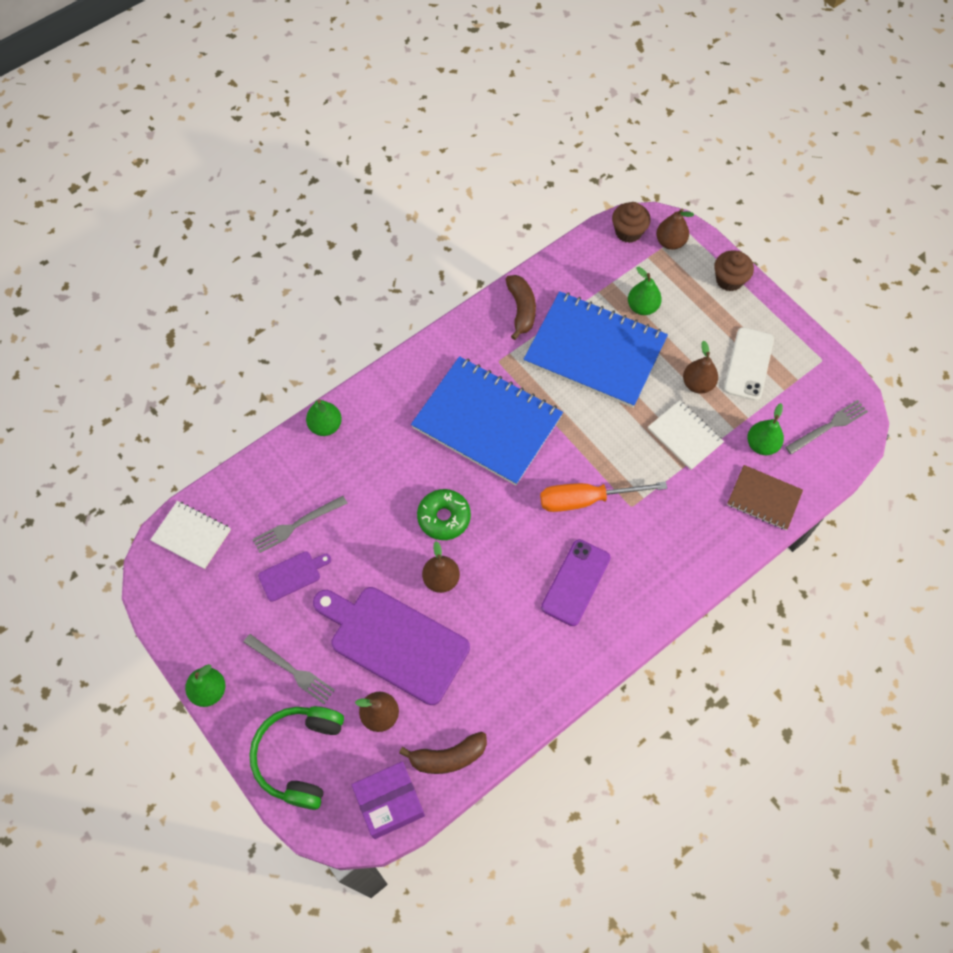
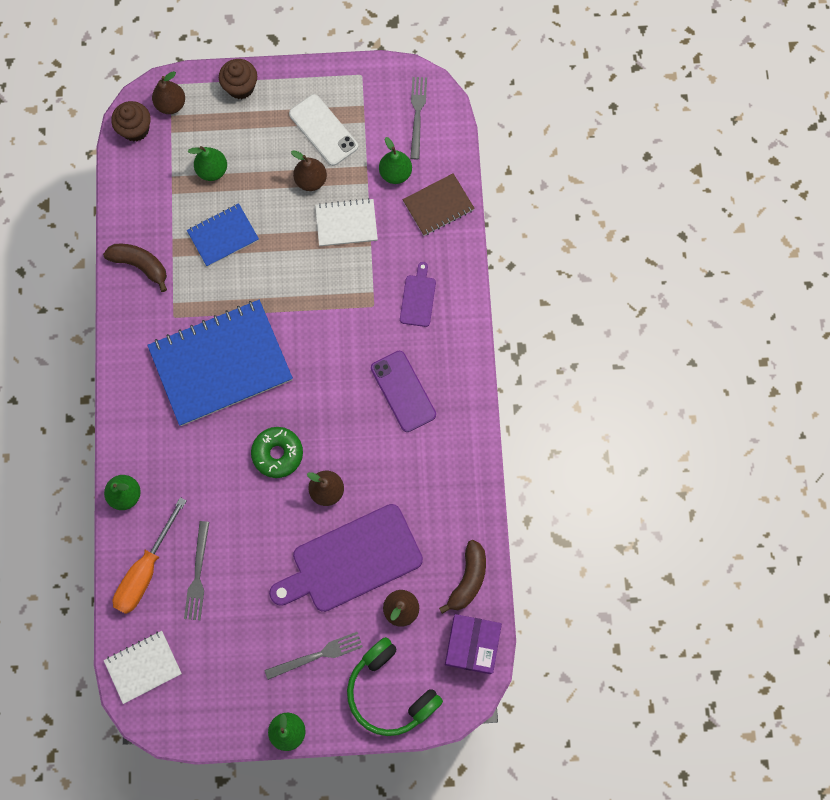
camera: 55 degrees left, 10 degrees up
(292, 575) = (238, 605): purple cutting board -> purple cutting board (418, 298)
(586, 499) = (343, 335): orange screwdriver -> orange screwdriver (146, 570)
(595, 351) = (223, 236): blue notebook -> blue notebook, size x0.50

